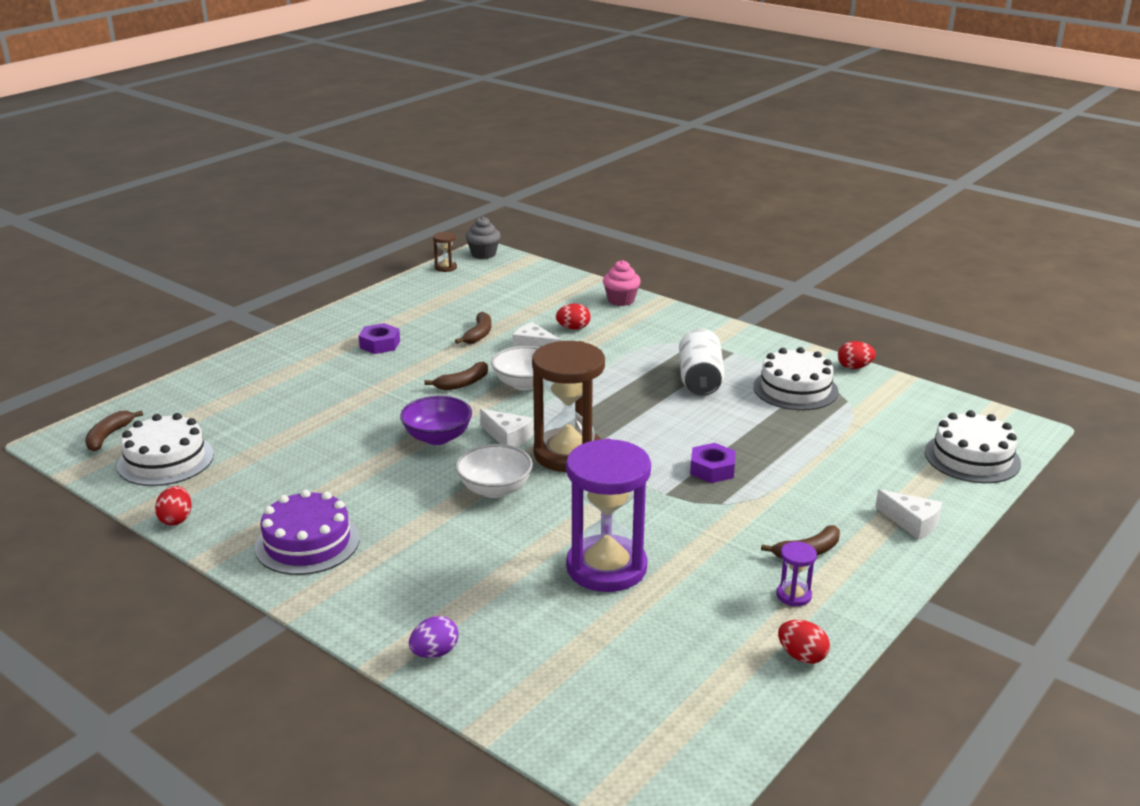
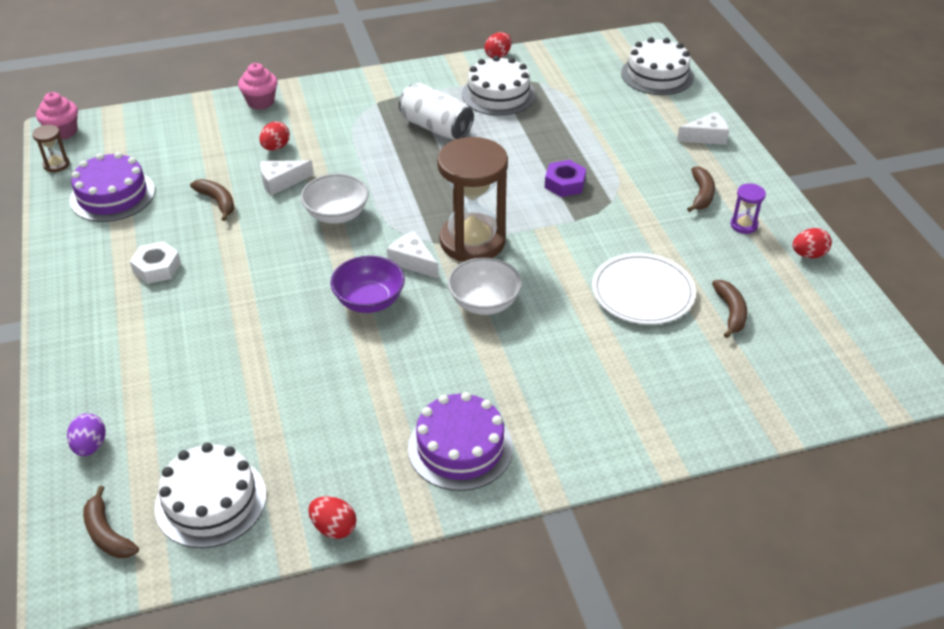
camera: 55 degrees left, 15 degrees up
(380, 344) = (157, 268): purple nut -> white nut
(434, 653) = (677, 429): purple egg -> purple egg (90, 446)
(437, 298) = (112, 195): none -> purple cake
(463, 383) = (294, 248): brown banana -> brown banana (730, 312)
(483, 254) = (63, 132): grey cupcake -> pink cupcake
(508, 437) = (412, 261): white cheese -> white cheese turned 120 degrees counterclockwise
(606, 567) = (642, 293): purple hourglass -> white plate

